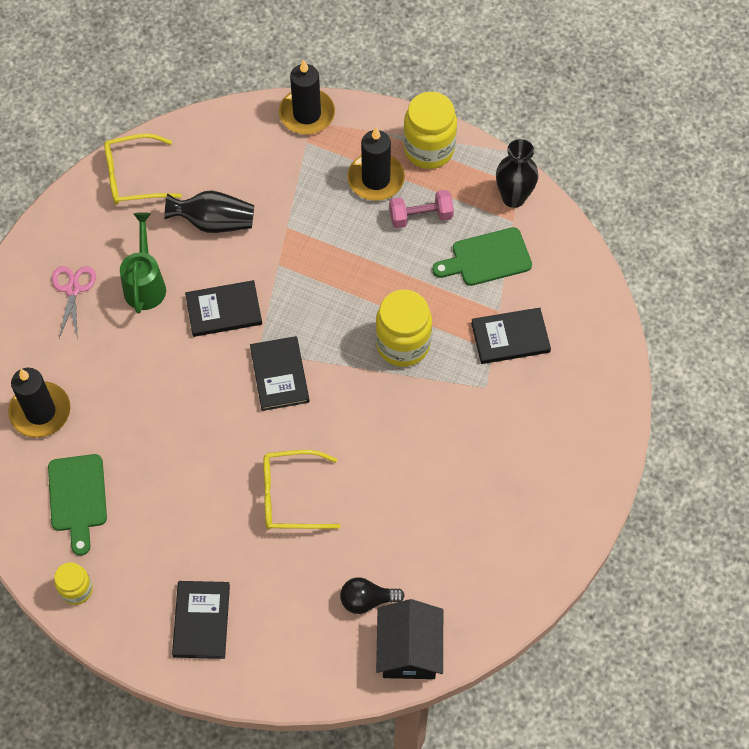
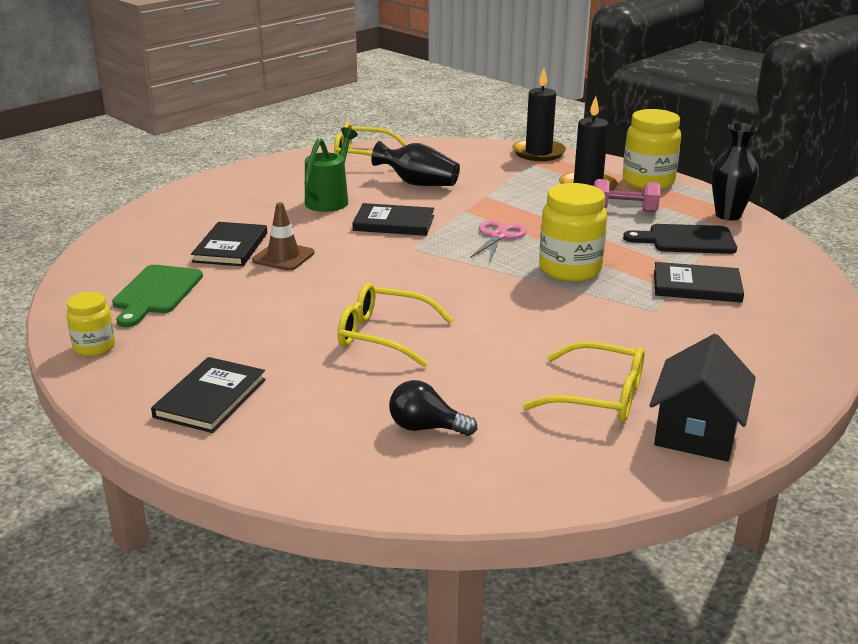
camera: 20 degrees right, 35 degrees down
(40, 411) = (170, 242): black candle -> none
(73, 289) = (262, 192): pink scissors -> pink scissors (498, 236)
(154, 403) = (283, 257): none -> brown traffic cone
(279, 375) = (424, 264): black book -> black book (231, 247)
(409, 650) = (458, 482): black house -> black house (697, 431)
(472, 521) = (598, 396): none -> yellow glasses
(486, 258) = (686, 240): green cutting board -> black cutting board

